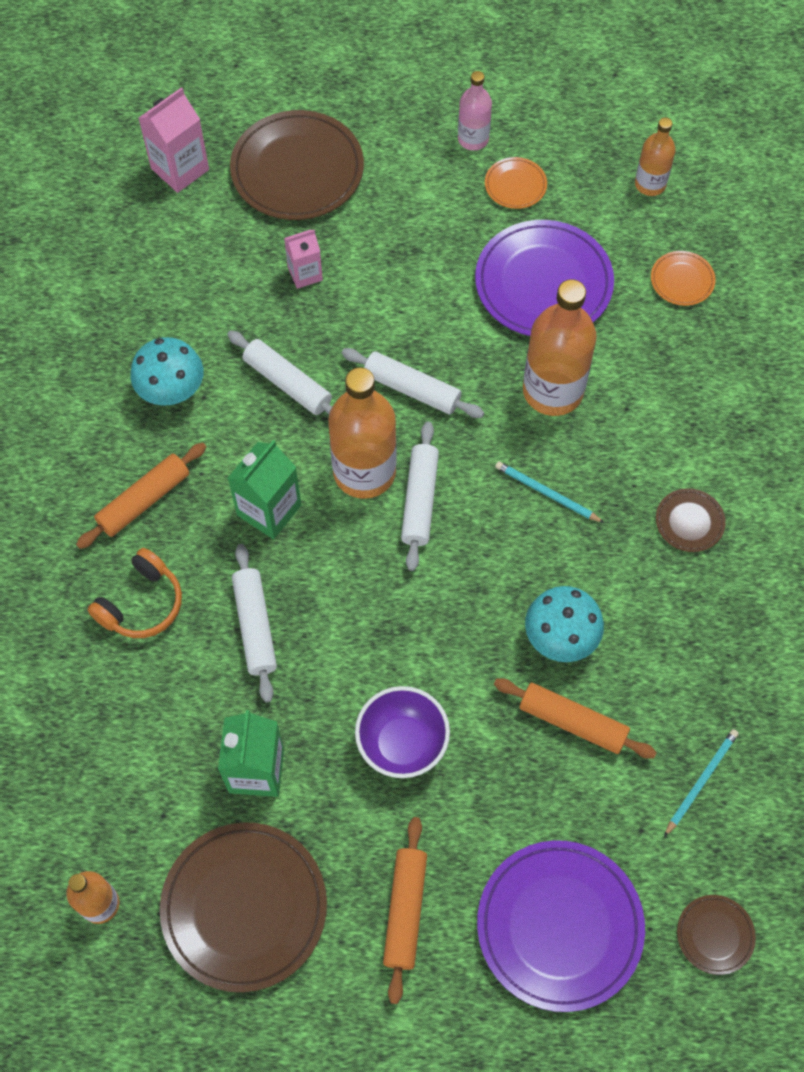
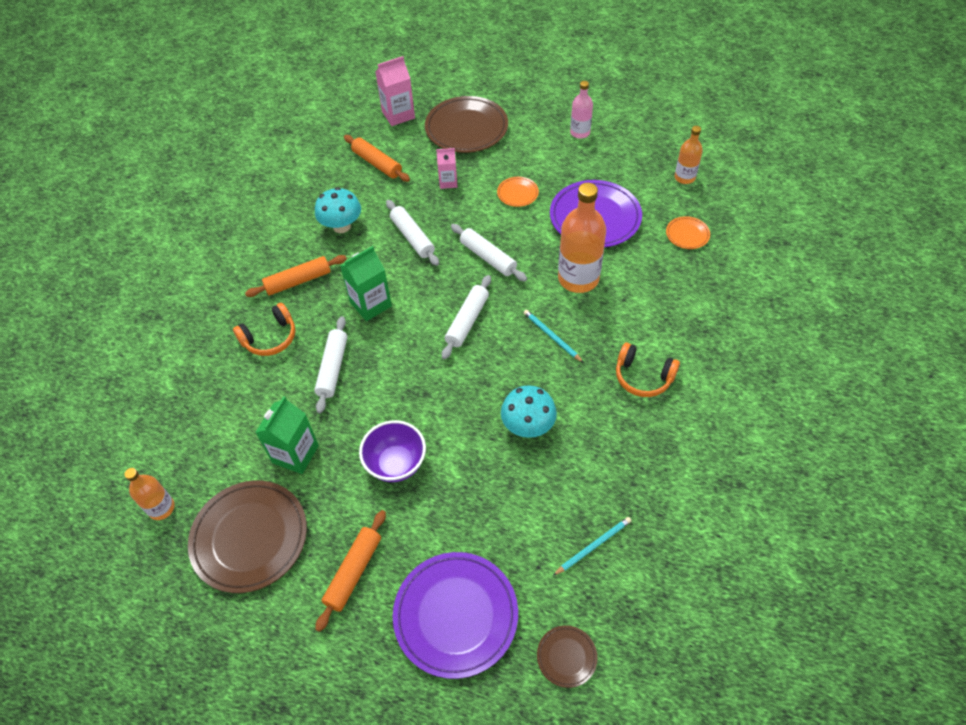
camera: 20 degrees right, 10 degrees down
(364, 472) = (439, 297): orange bottle -> none
(515, 185) = (597, 161): orange plate -> orange plate (517, 193)
(572, 722) = (516, 481): orange rolling pin -> orange rolling pin (377, 163)
(689, 522) = (643, 377): brown plate -> orange headphones

